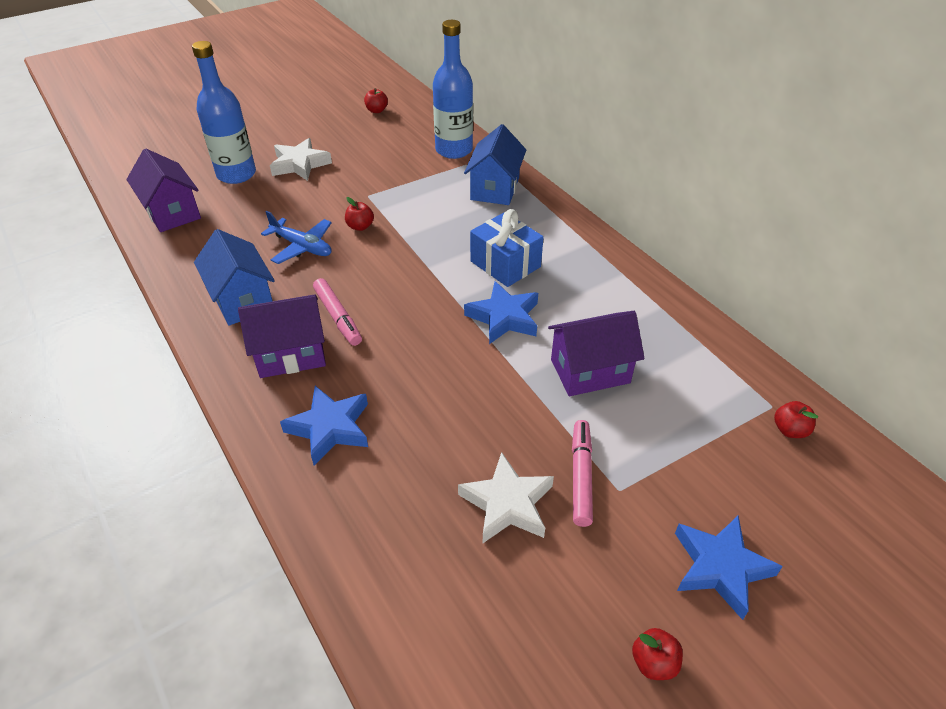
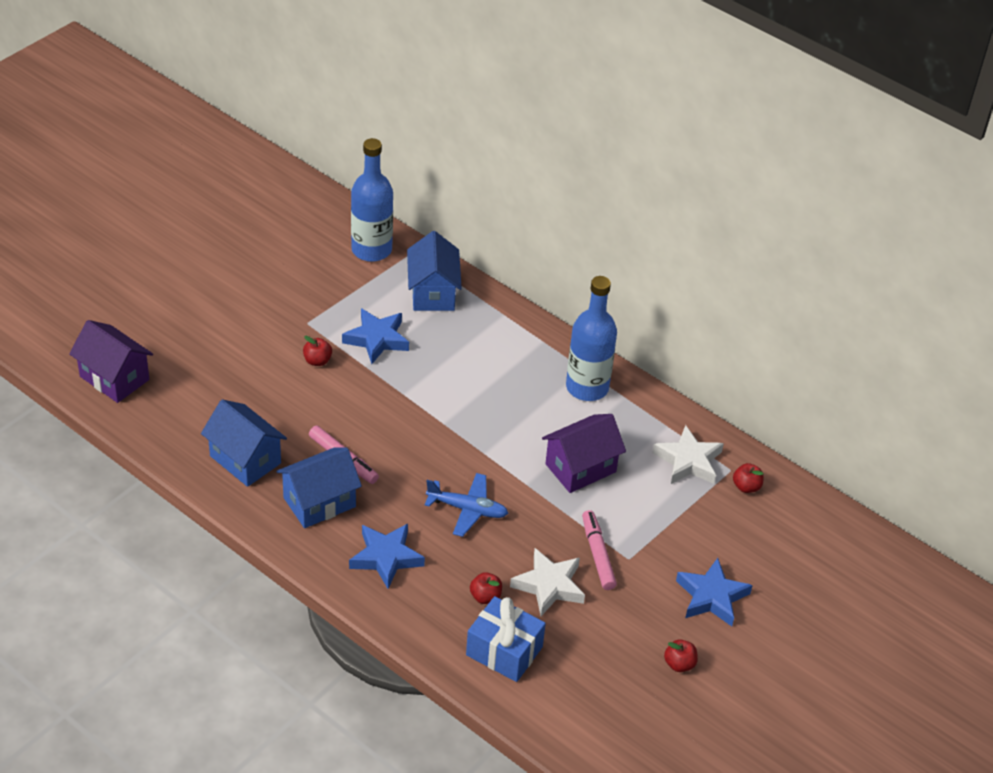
camera: 20 degrees left, 0 degrees up
(236, 174) = (154, 320): blue bottle -> blue bottle (587, 387)
(291, 354) = (319, 502): purple house -> blue house
(300, 164) = (215, 295): white star -> white star (688, 461)
(302, 247) = (271, 394): blue plane -> blue plane (467, 509)
(376, 110) = (263, 207): red apple -> red apple (485, 597)
(504, 317) = (492, 432): blue star -> blue star (377, 339)
(505, 264) = (474, 378): blue gift -> blue gift (504, 651)

